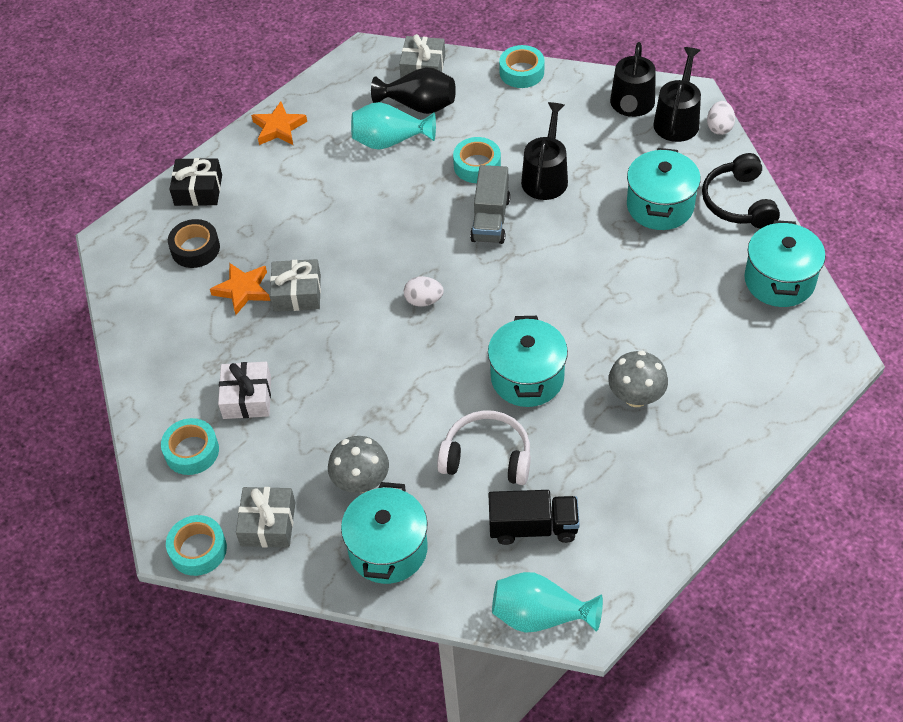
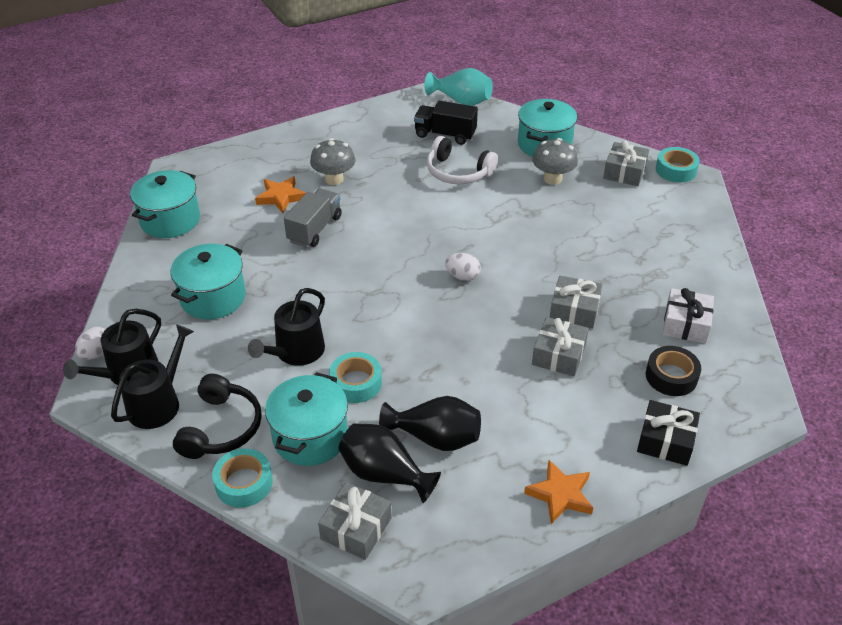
camera: 165 degrees left, 10 degrees down
(191, 451) = (679, 222): turquoise tape -> none
(243, 290) = (625, 325): orange star -> orange star (281, 197)
(247, 397) = (631, 245): white gift -> white gift (685, 324)
(303, 241) = (558, 355): none -> grey gift
(390, 141) = (435, 438): turquoise vase -> black vase
(490, 219) = (371, 327): grey truck -> grey truck (315, 229)
(527, 378) = (405, 207): turquoise pot -> turquoise pot (310, 437)
(738, 202) = (145, 283): black headphones -> black headphones (221, 428)

